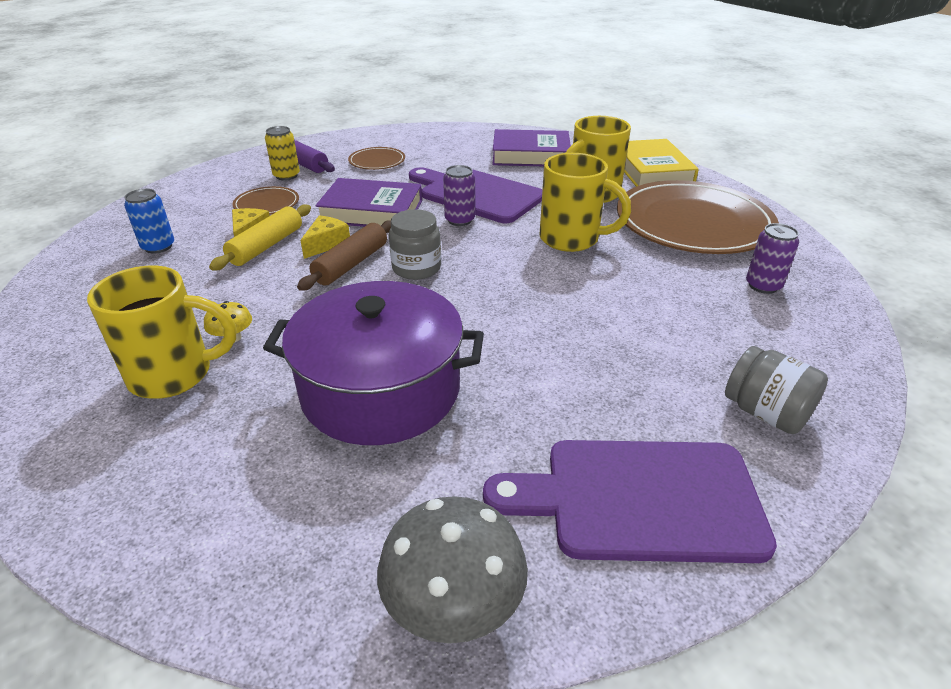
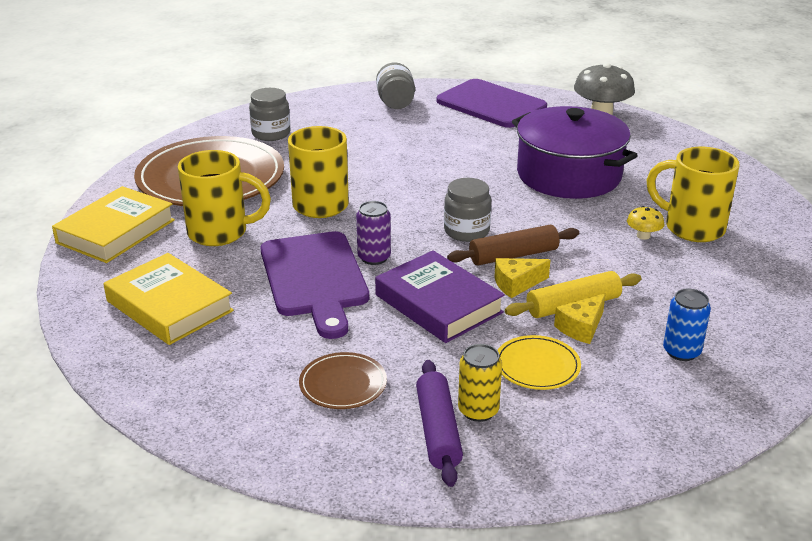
camera: 140 degrees left, 5 degrees down
(267, 204) = (537, 366): brown plate -> yellow plate
(530, 155) = (169, 306): purple book -> yellow book
(763, 285) = (271, 134): purple can -> grey jar

